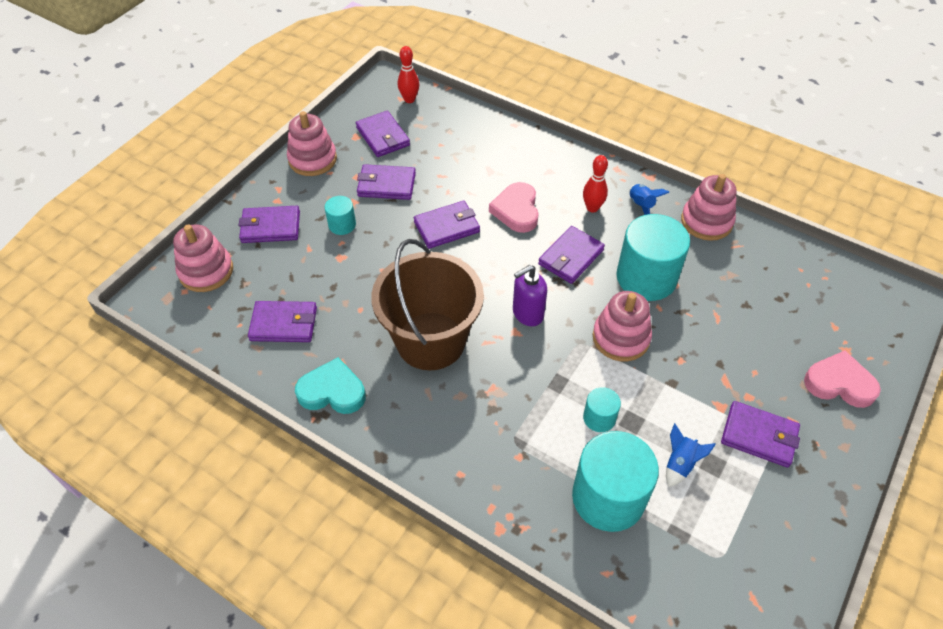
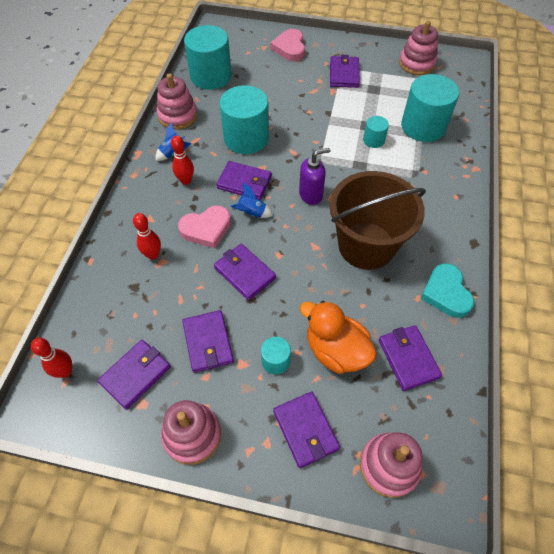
camera: 110 degrees left, 5 degrees up
(326, 270) = (336, 350): none -> orange duck
(501, 166) = (153, 255): none -> red bowling pin
(527, 313) = (311, 195): purple soap dispenser -> purple soap dispenser turned 60 degrees counterclockwise
(621, 338) = (306, 141): pink stacking toy -> pink stacking toy (416, 63)
(680, 464) = (382, 101): blue rocket -> blue rocket (251, 213)
(782, 270) = (211, 76): none -> turquoise cylinder

